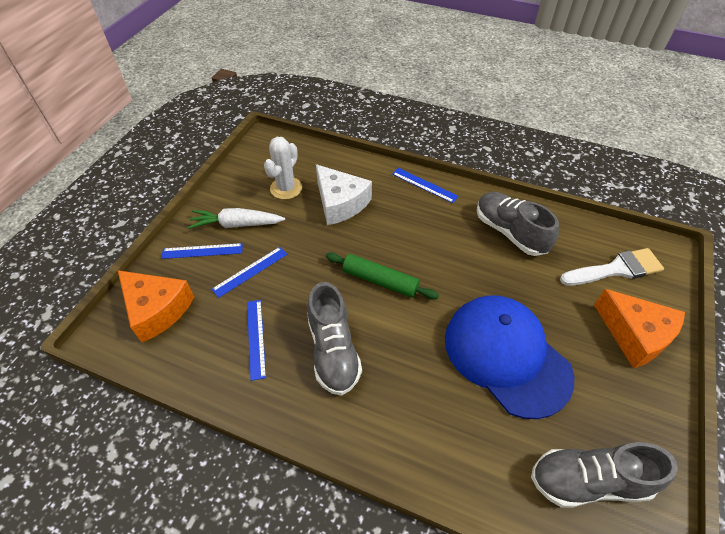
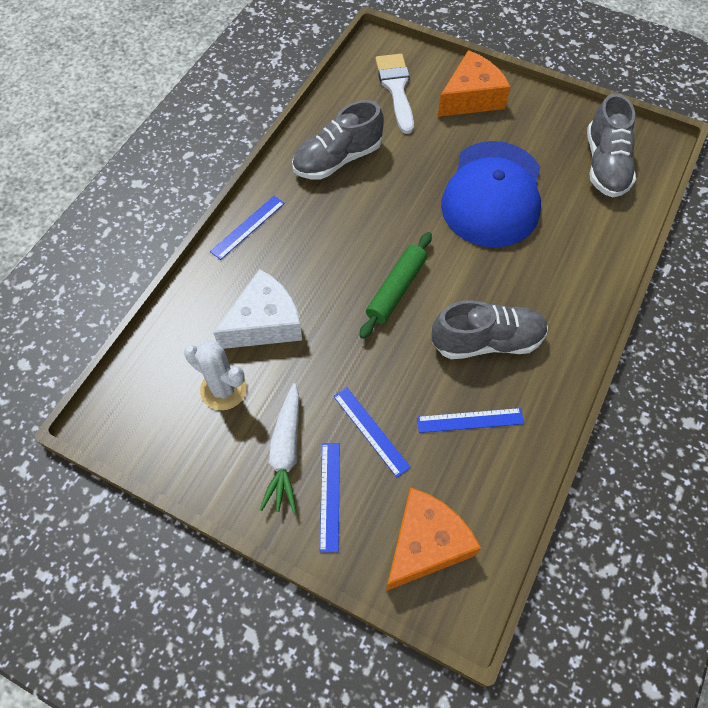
camera: 85 degrees left, 10 degrees up
(506, 355) = (492, 194): blue cap -> blue cap turned 45 degrees counterclockwise

